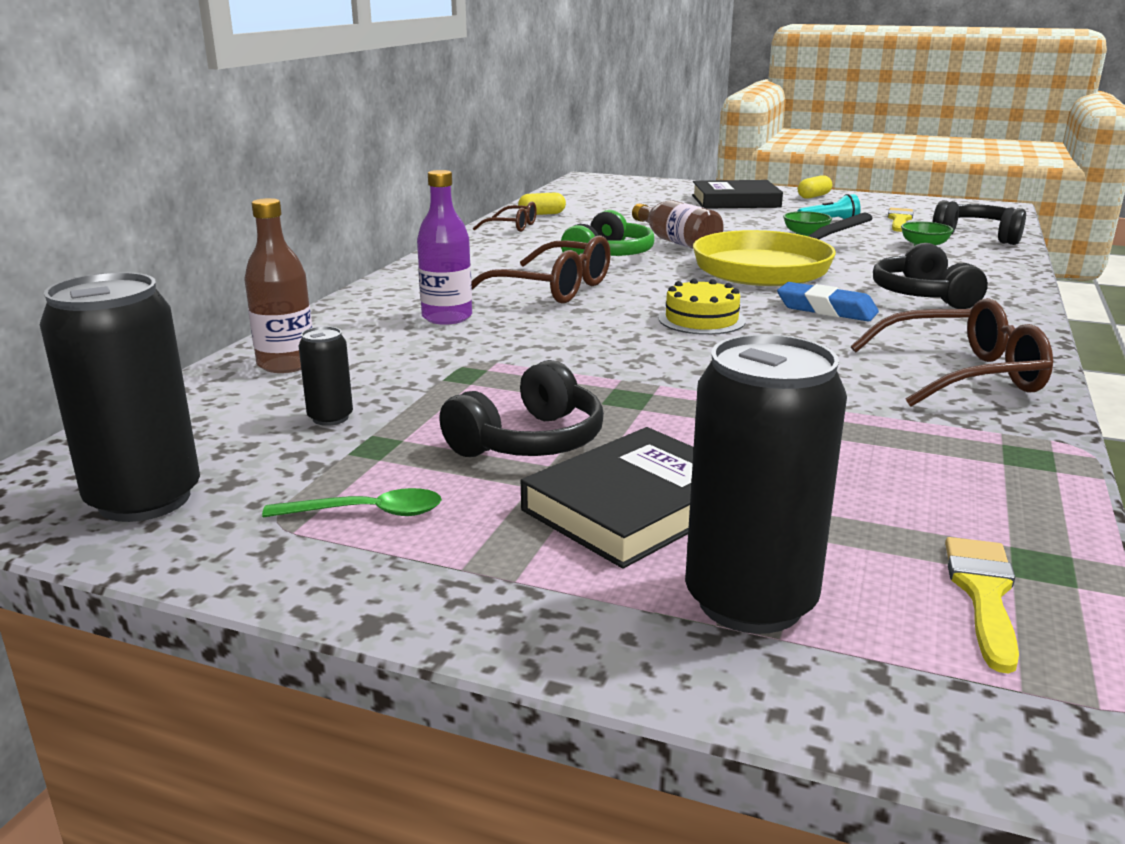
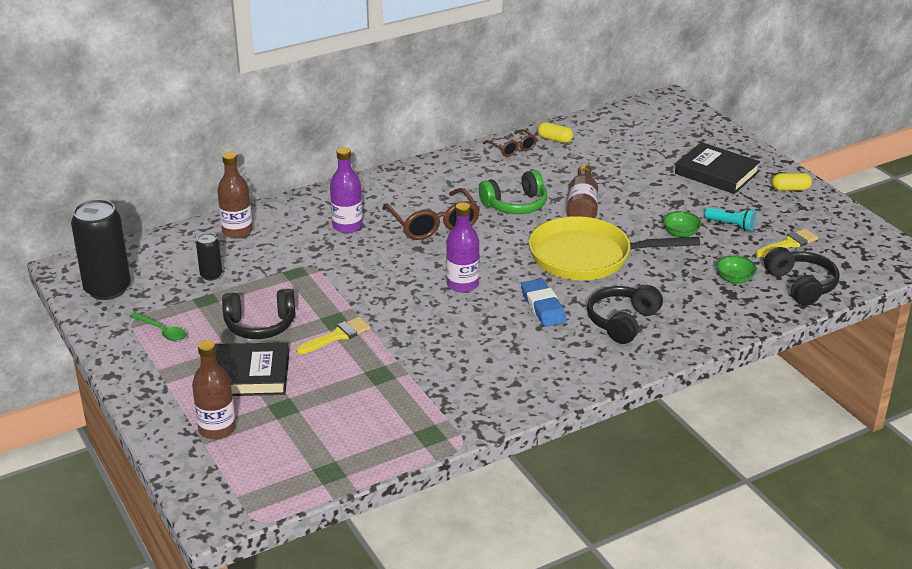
camera: 40 degrees right, 10 degrees up
(701, 320) = (462, 284): yellow cake -> purple bottle
(750, 601) = (217, 429): black can -> brown bottle
(962, 375) = (508, 383): brown glasses -> none
(983, 594) = (289, 468): yellow brush -> yellow brush (337, 336)

